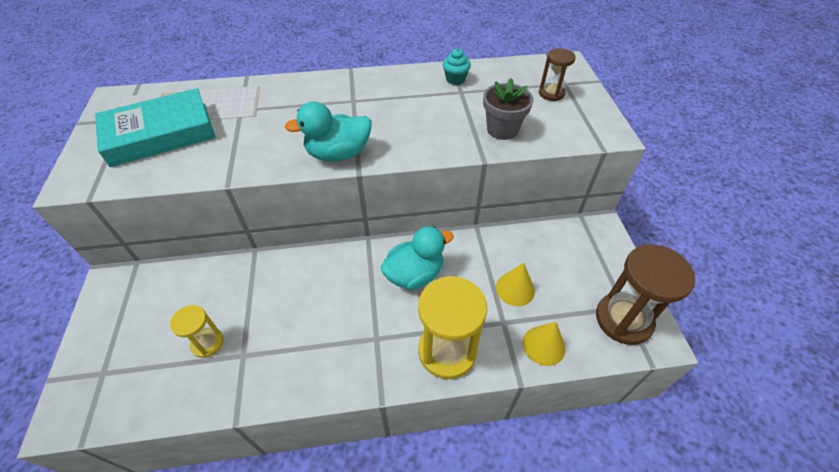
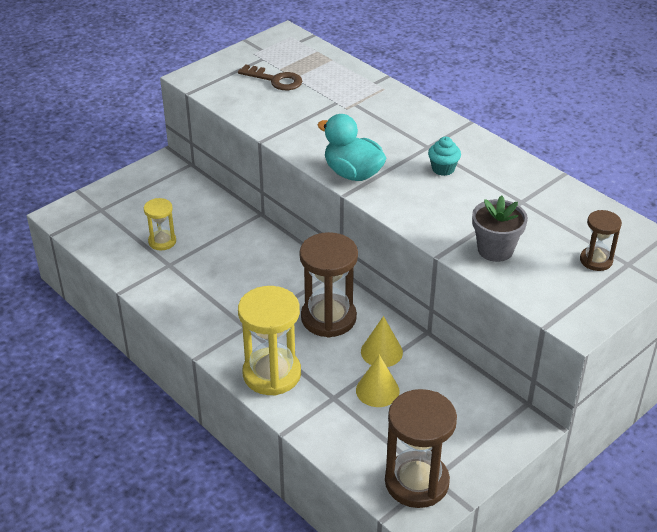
camera: 55 degrees right, 10 degrees down
(160, 134) = (275, 80): turquoise book -> brown key
(414, 274) = (328, 318): turquoise duck -> brown hourglass
(455, 79) = (536, 189): turquoise cupcake -> turquoise cupcake (443, 169)
(544, 345) = (334, 434): yellow cone -> yellow cone (381, 352)

